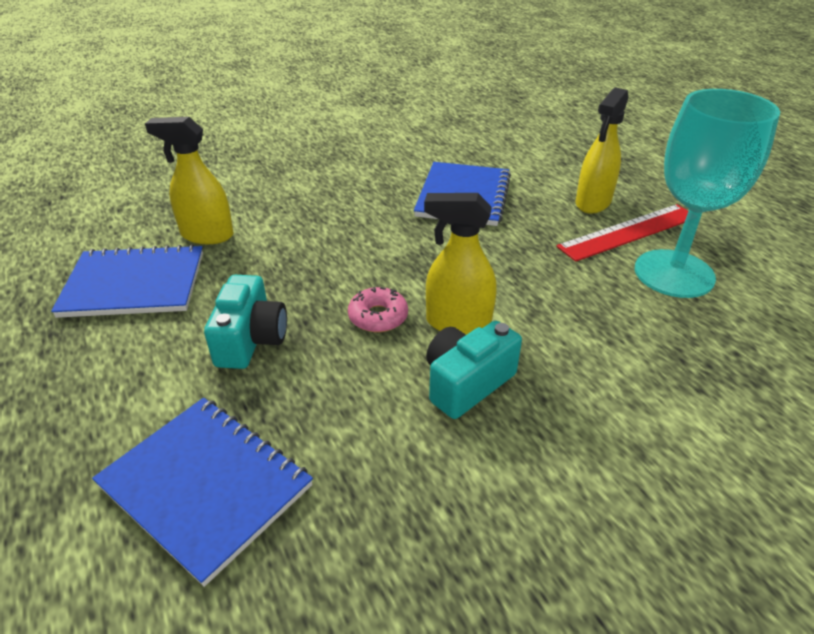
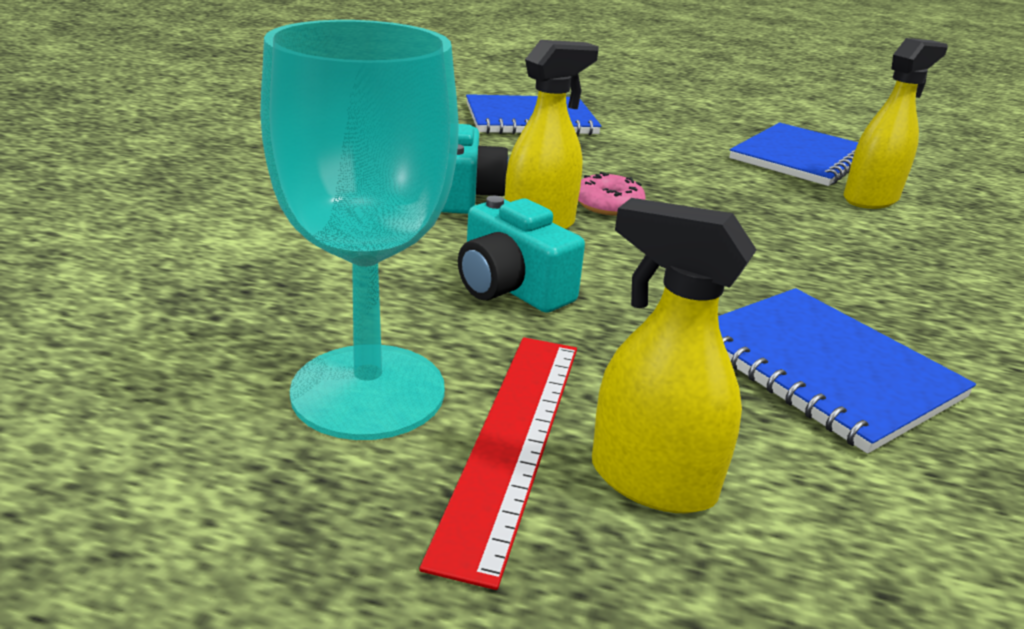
camera: 130 degrees right, 10 degrees down
(251, 340) = (654, 163): turquoise camera -> turquoise camera (511, 288)
(593, 203) = (651, 480): yellow spray bottle -> yellow spray bottle turned 45 degrees counterclockwise

